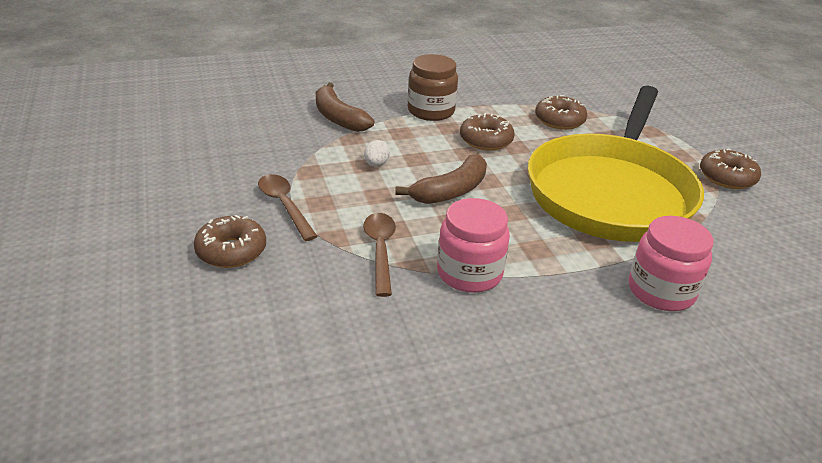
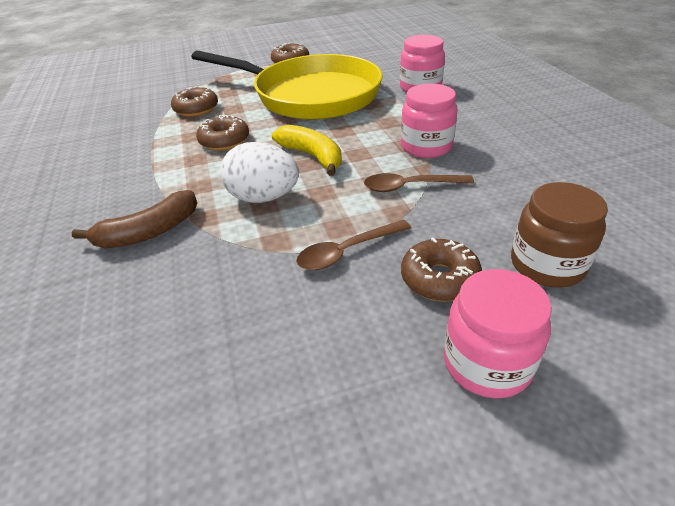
camera: 85 degrees left, 5 degrees up
(134, 261) = (487, 362): none -> pink jar
(376, 164) = (263, 198): white egg -> white egg, size x2.17
(431, 111) = (155, 170): brown jar -> brown jar (547, 265)
(451, 191) = (312, 156): brown banana -> yellow banana

